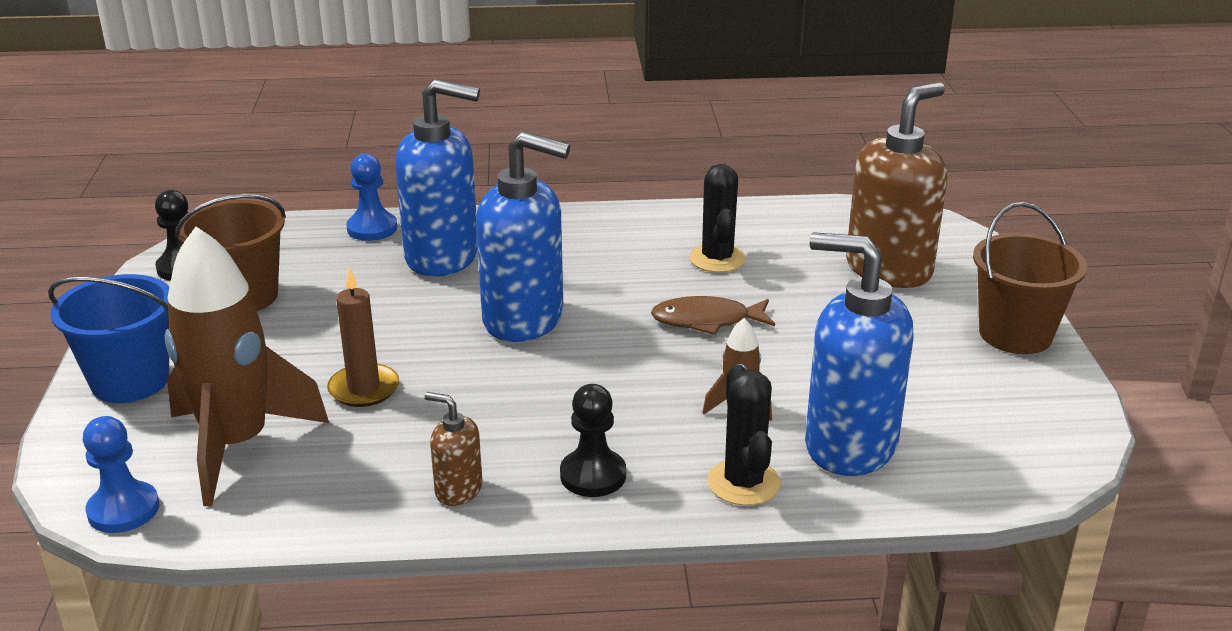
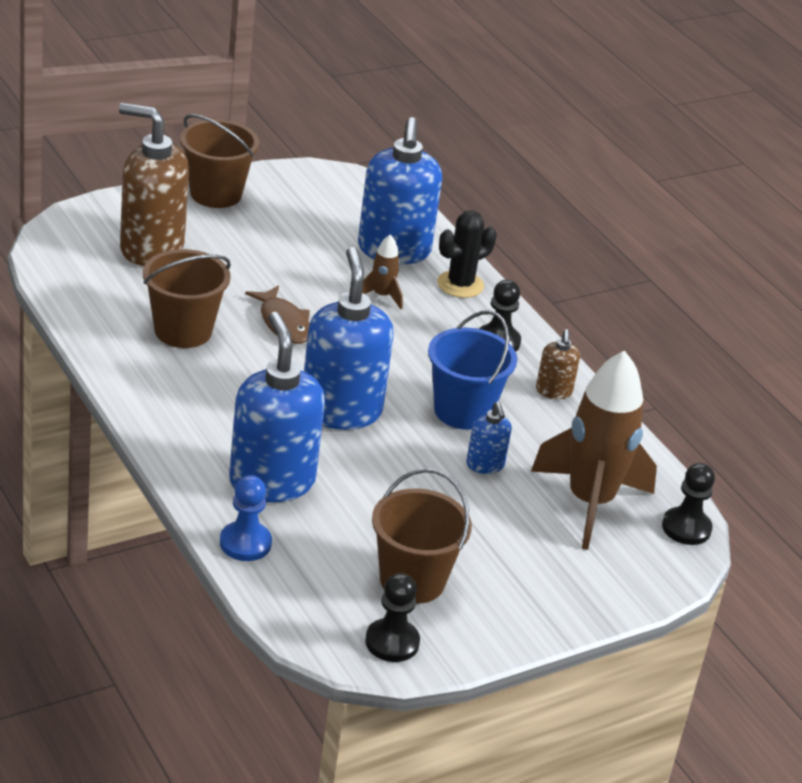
camera: 120 degrees left, 5 degrees up
(123, 510) = (686, 528): blue pawn -> black pawn
(130, 381) = (567, 593): blue bucket -> blue bucket (463, 411)
(364, 389) = (485, 465): brown candle -> blue soap dispenser
(717, 259) = (183, 331): black cactus -> brown bucket

